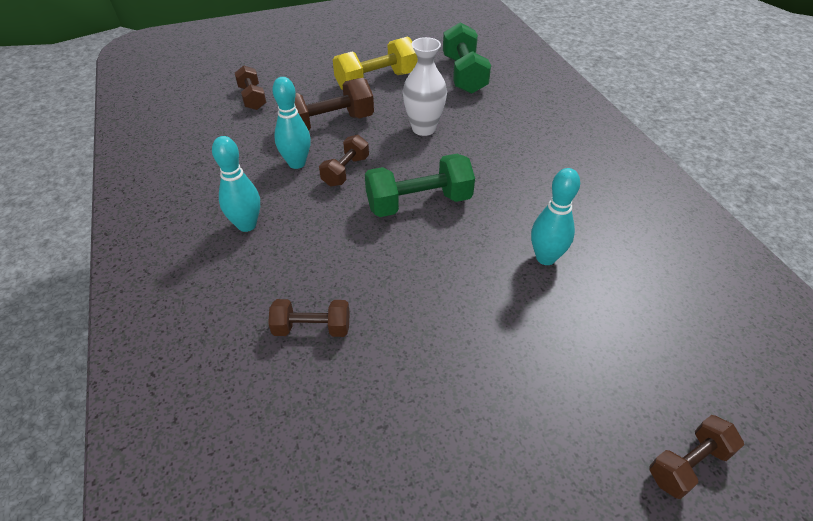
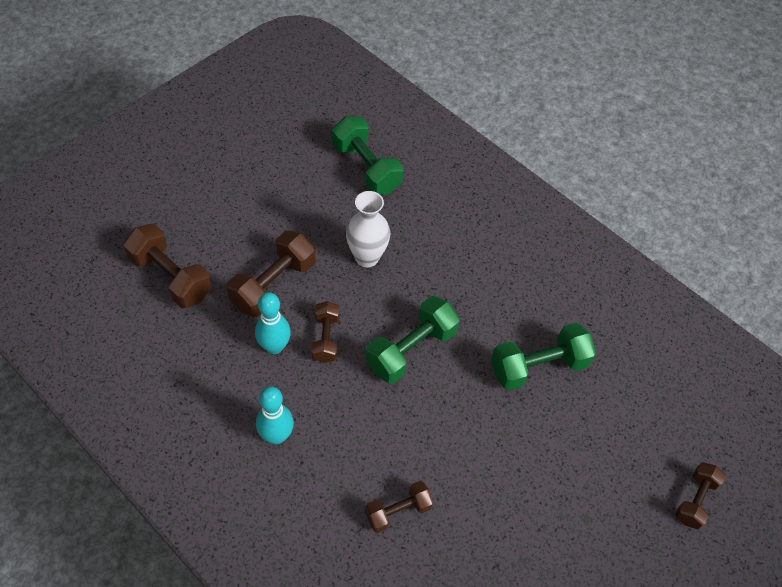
camera: 30 degrees left, 10 degrees up
(252, 98) = (171, 277): brown dumbbell -> brown dumbbell, size x1.64
(376, 81) = (284, 207): yellow dumbbell -> none
(545, 258) = (538, 366): turquoise bowling pin -> green dumbbell

